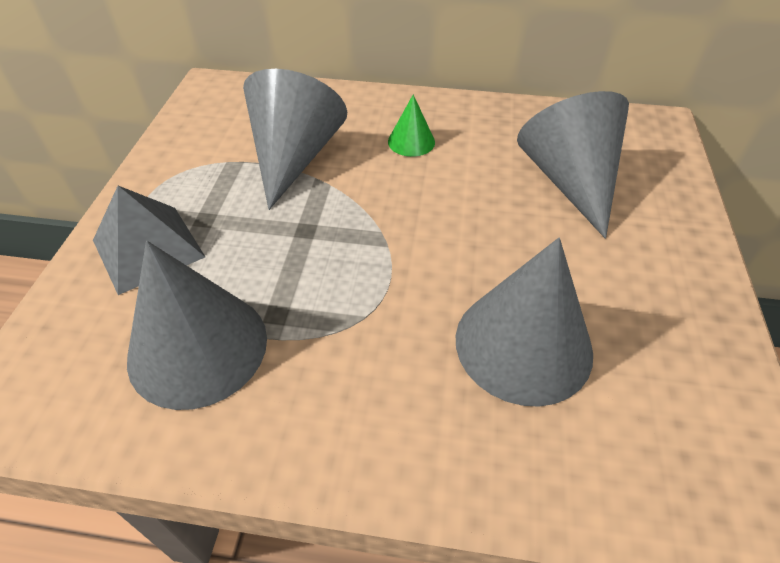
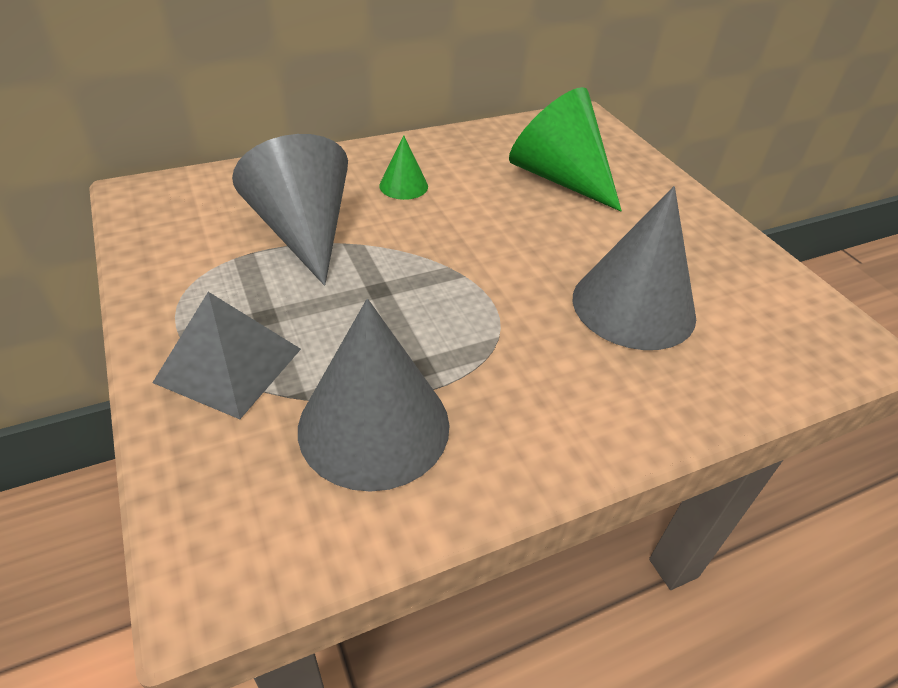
camera: 35 degrees left, 5 degrees down
(569, 180) = (559, 178): grey cone -> green cone

